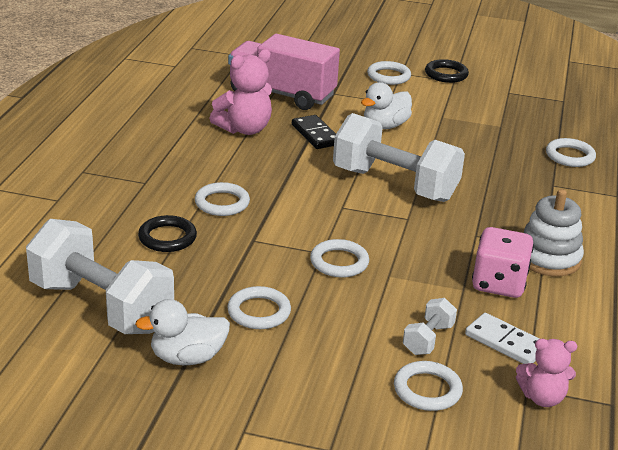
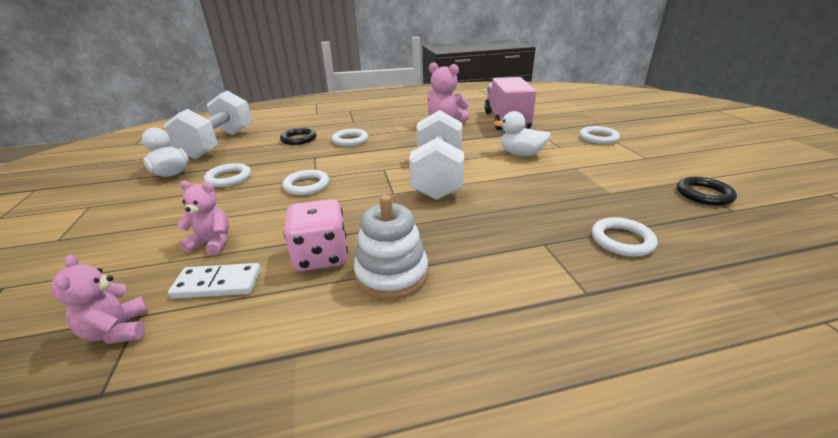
camera: 65 degrees right, 0 degrees up
(315, 135) = (470, 140): black domino -> none
(427, 390) = (134, 260): white ring -> none
(428, 339) = (212, 243): white dumbbell -> pink teddy bear
(446, 74) = (650, 153): black ring -> black ring (704, 194)
(505, 342) = (218, 283): white domino -> white domino turned 75 degrees clockwise

